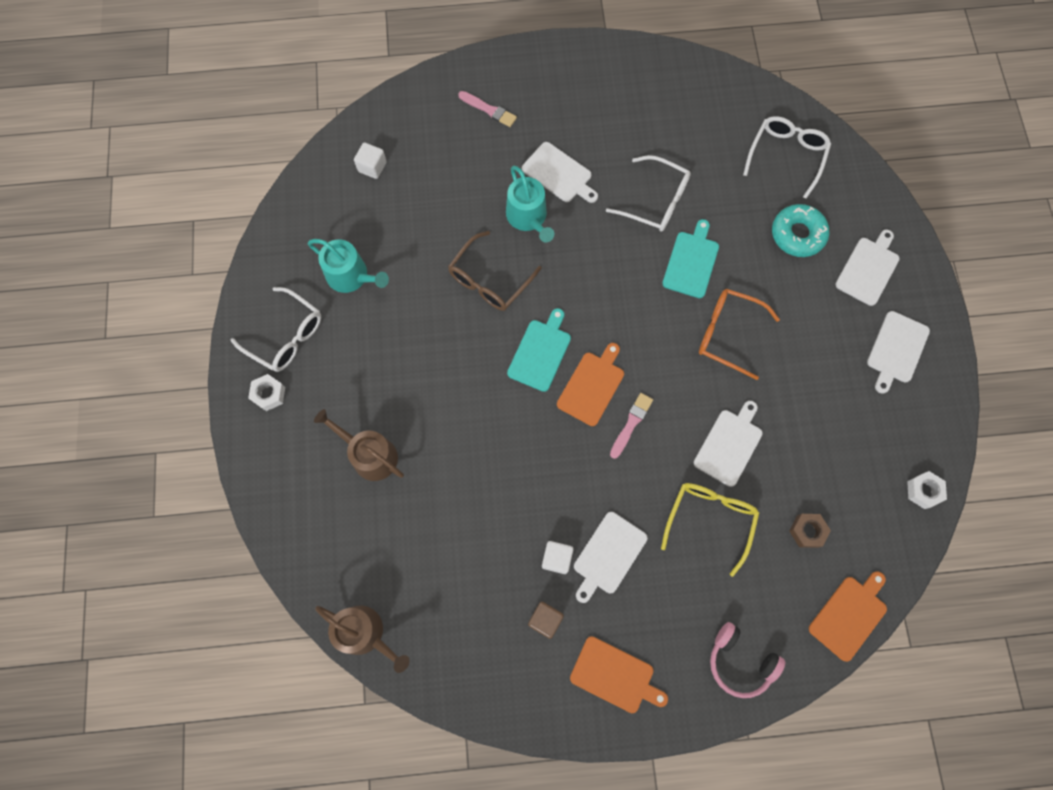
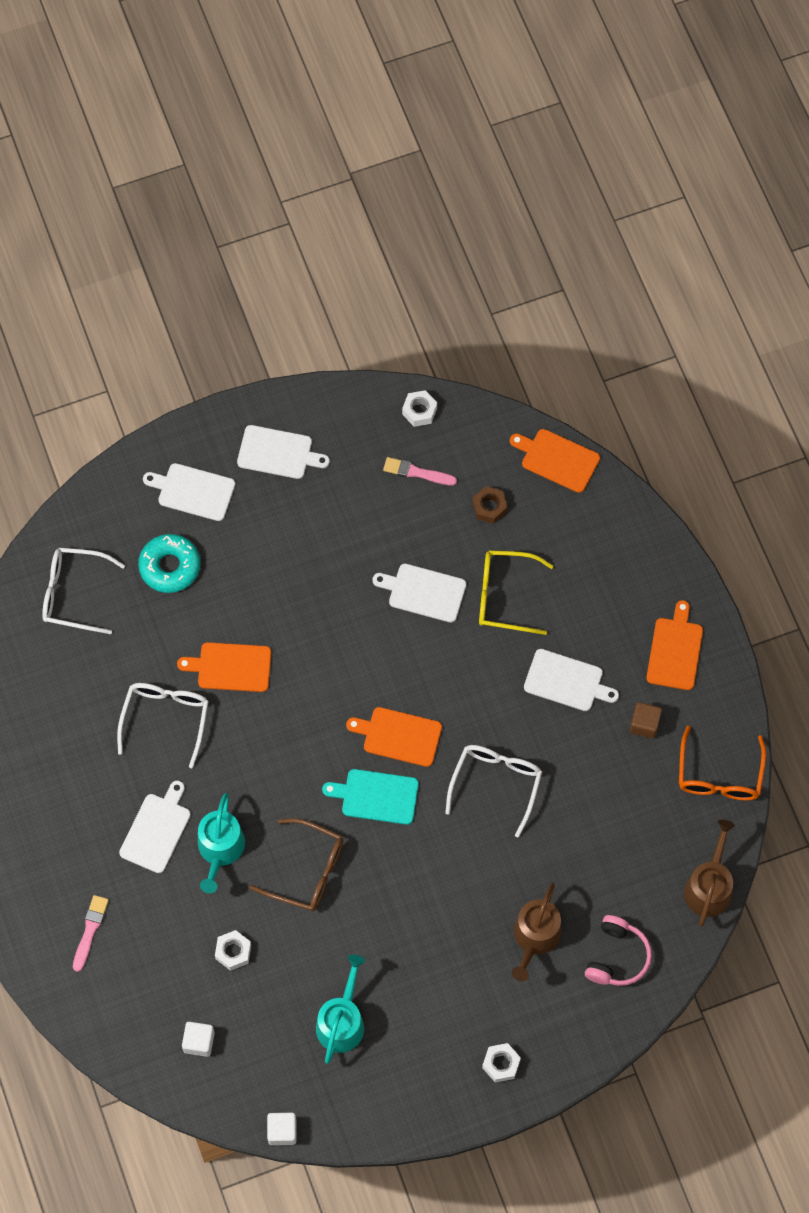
camera: 105 degrees left, 5 degrees down
(286, 336) = (431, 1069): white glasses -> white glasses (496, 784)
(437, 208) = (233, 952): none -> white nut
(528, 217) = (220, 849): turquoise watering can -> turquoise watering can turned 135 degrees clockwise
(556, 558) = (584, 728): white cube -> white cube (282, 1131)
(631, 423) = (428, 689): pink brush -> pink brush (417, 472)
(691, 262) = (230, 667): turquoise cutting board -> orange cutting board
(727, 334) = (304, 615): orange glasses -> orange glasses (719, 775)
(740, 661) = (628, 545): pink headphones -> pink headphones (617, 957)

